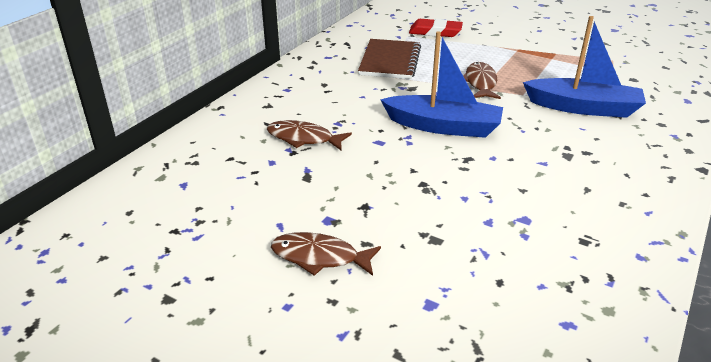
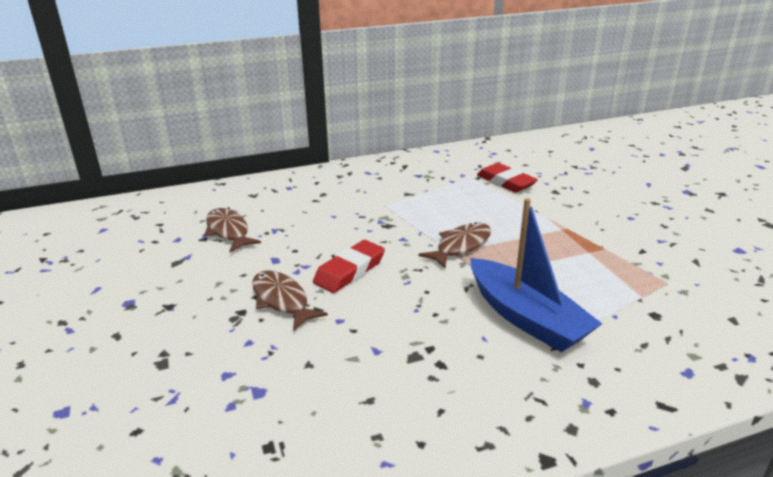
camera: 40 degrees right, 5 degrees down
(319, 257) = (72, 327): brown fish -> brown fish (282, 300)
(390, 61) = (413, 194): brown notebook -> none
(443, 126) = (350, 271): blue boat -> red eraser

